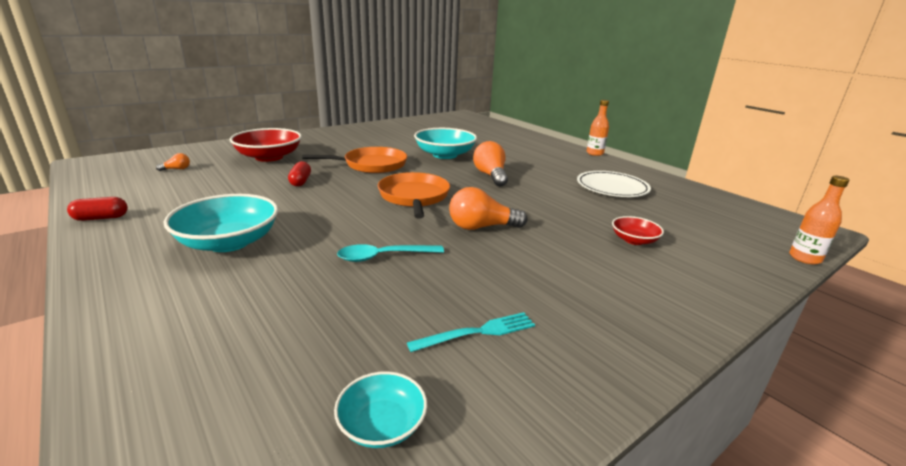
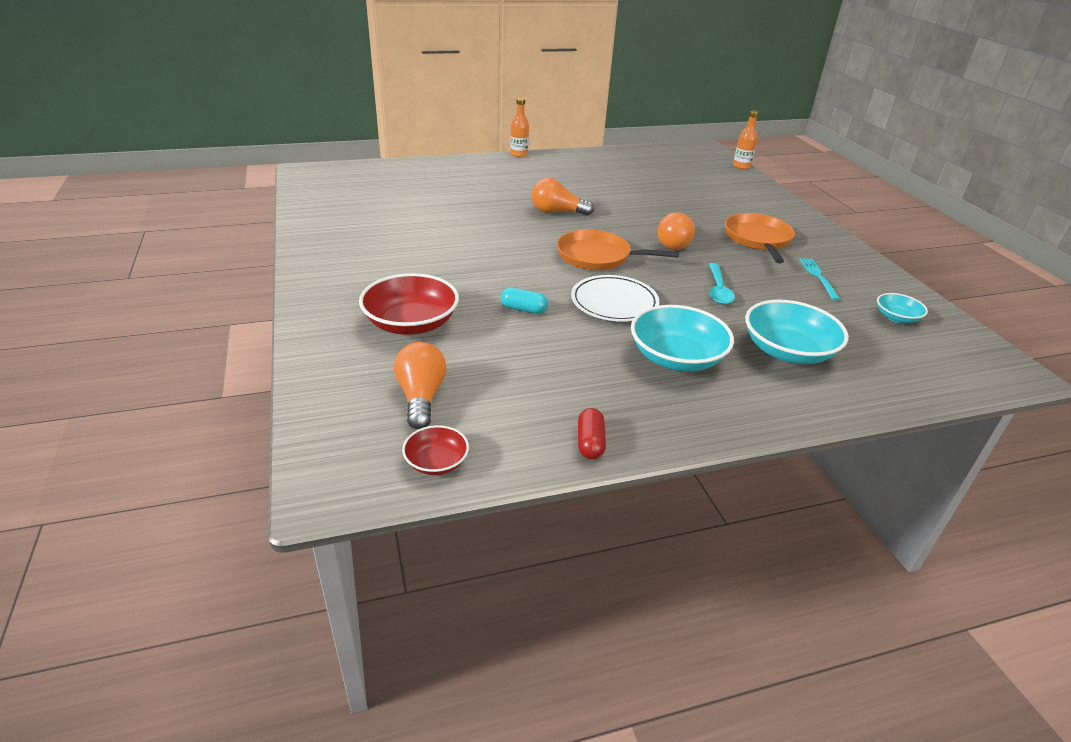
camera: 70 degrees left, 10 degrees up
(176, 169) = (421, 397): orange light bulb -> orange light bulb, size x2.11
(300, 181) = (523, 309): red capsule -> turquoise capsule
(372, 165) = (488, 262): orange pan -> orange pan (757, 239)
(445, 155) = (477, 218): turquoise bowl -> turquoise bowl (787, 351)
(612, 188) = (610, 176): white plate -> white plate (614, 302)
(634, 240) = (708, 200): red bowl -> red bowl (436, 462)

